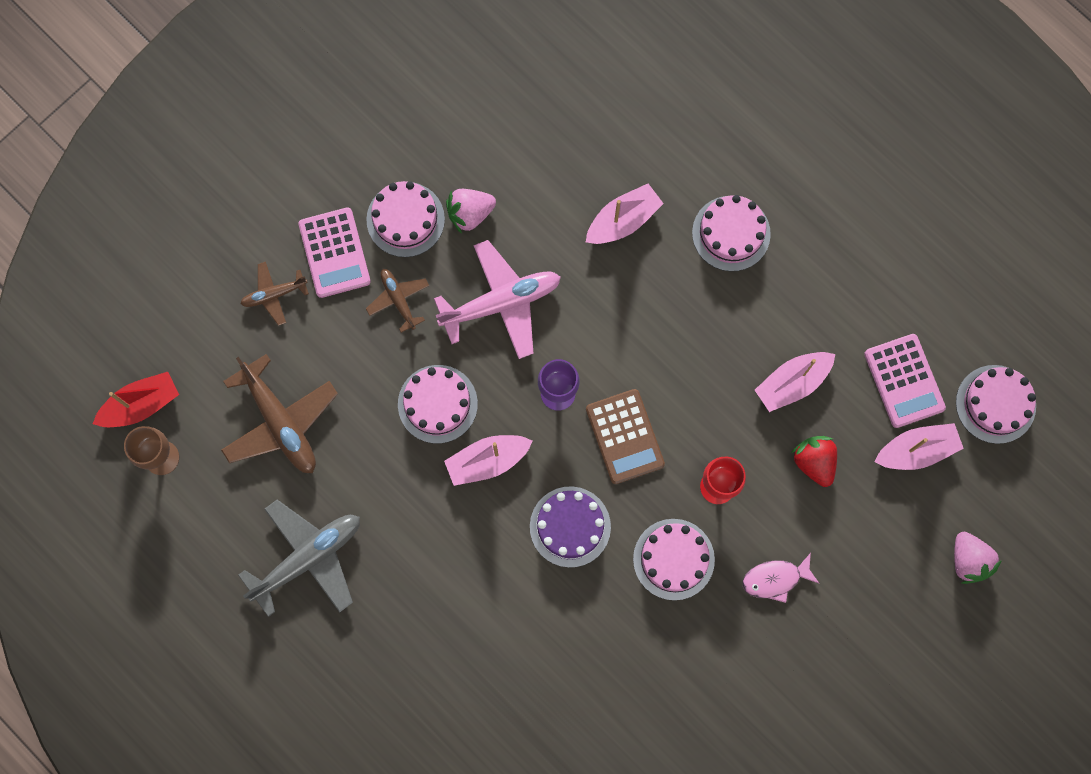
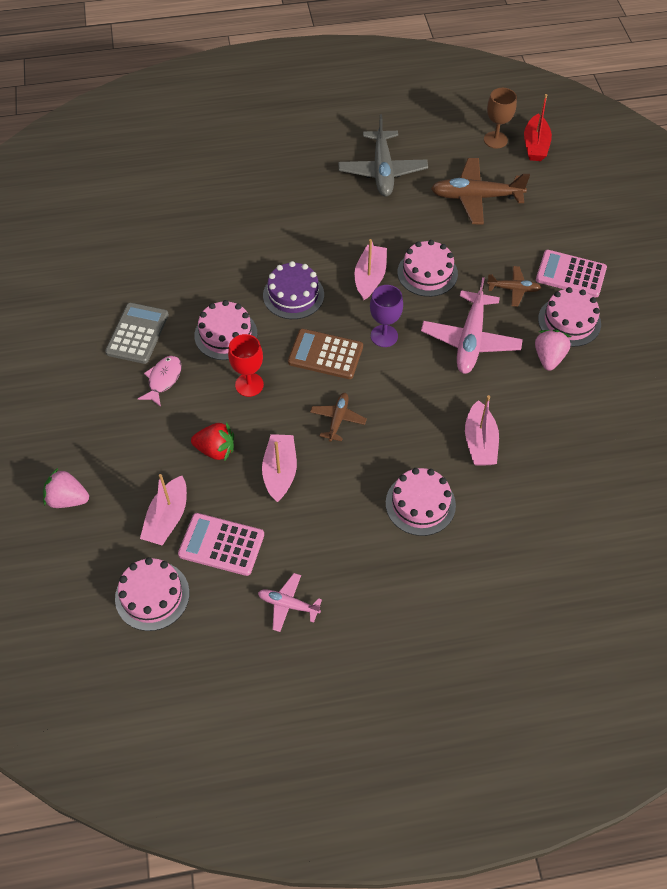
camera: 125 degrees right, 20 degrees down
(274, 295) = (562, 232): brown plane -> brown plane (338, 419)
(740, 655) = (137, 333): none -> grey calculator
(914, 281) = (288, 605): none -> pink plane

